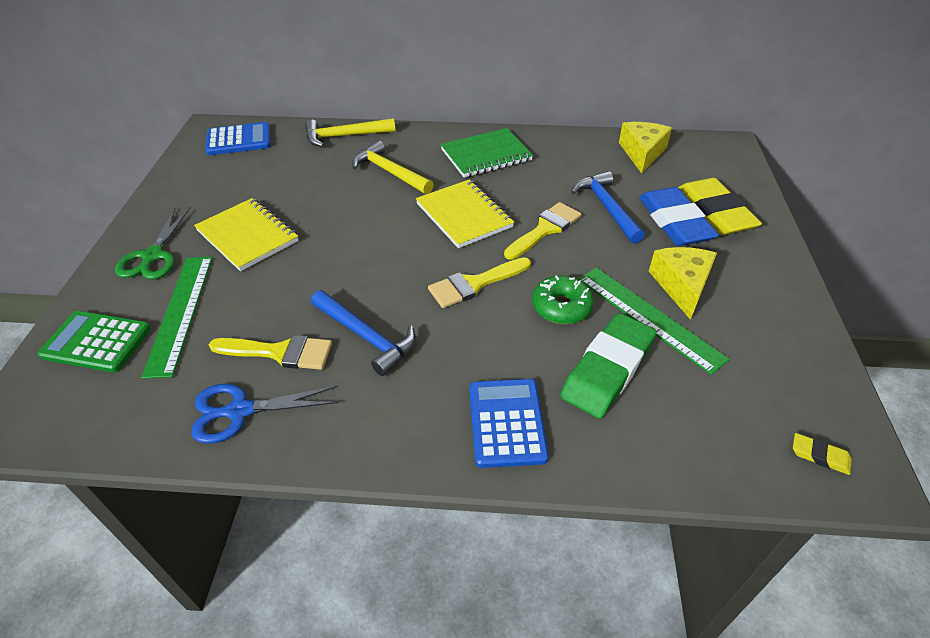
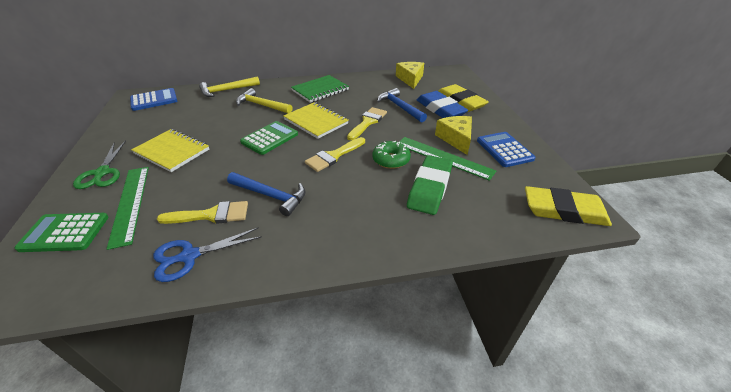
camera: 15 degrees left, 5 degrees down
(387, 235) = (270, 138): none -> green calculator
(506, 422) = (378, 228): blue calculator -> blue calculator (504, 150)
(819, 456) = (564, 210): yellow eraser -> yellow eraser, size x2.36

